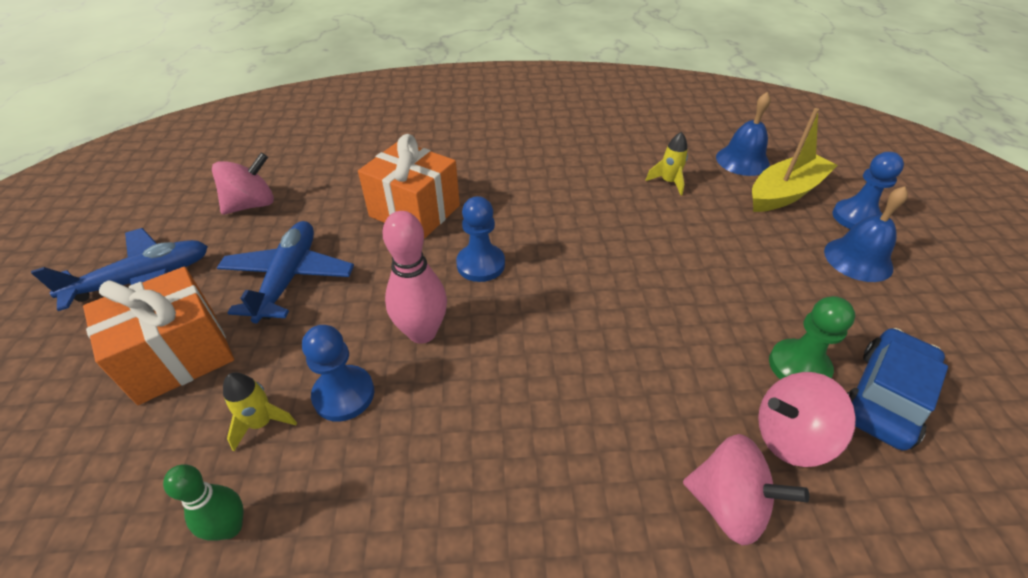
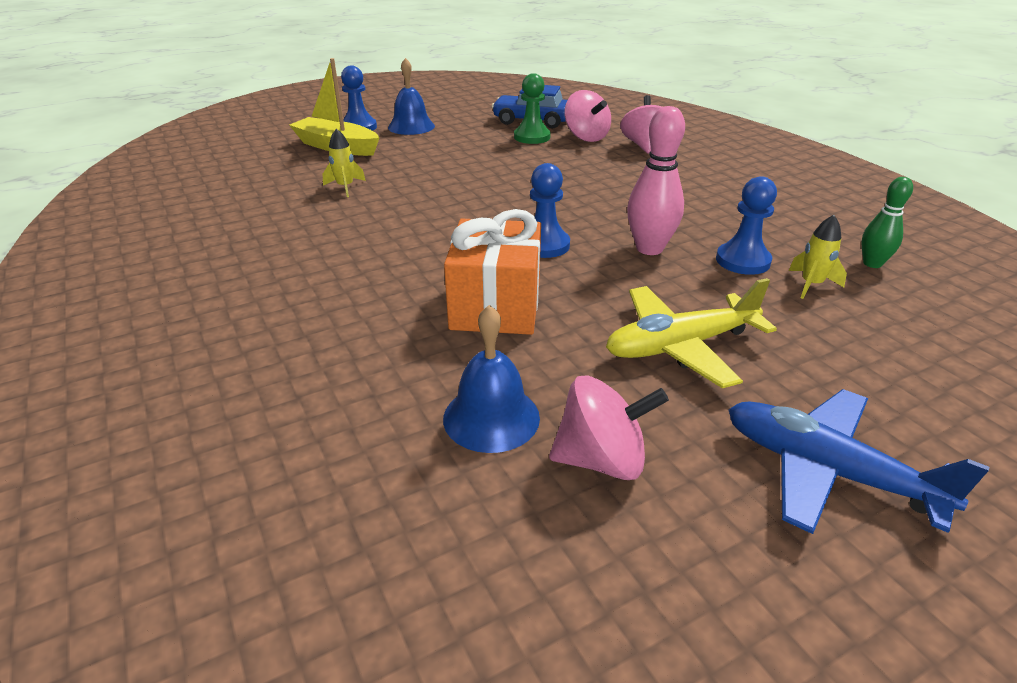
camera: 115 degrees left, 10 degrees down
(178, 356) = (841, 364): orange gift -> none
(252, 205) = (601, 460): pink spinning top -> pink spinning top turned 150 degrees clockwise
(289, 278) = (680, 346): blue plane -> yellow plane
(742, 160) = (288, 163): blue bell -> blue bell (491, 417)

